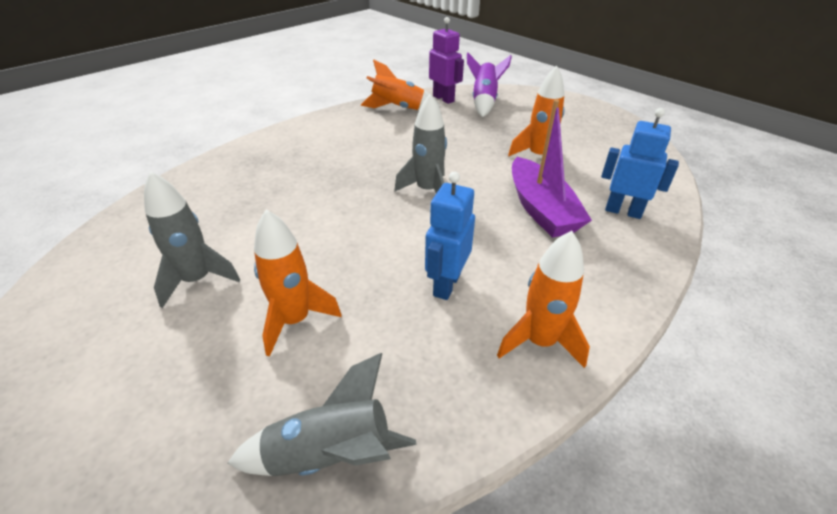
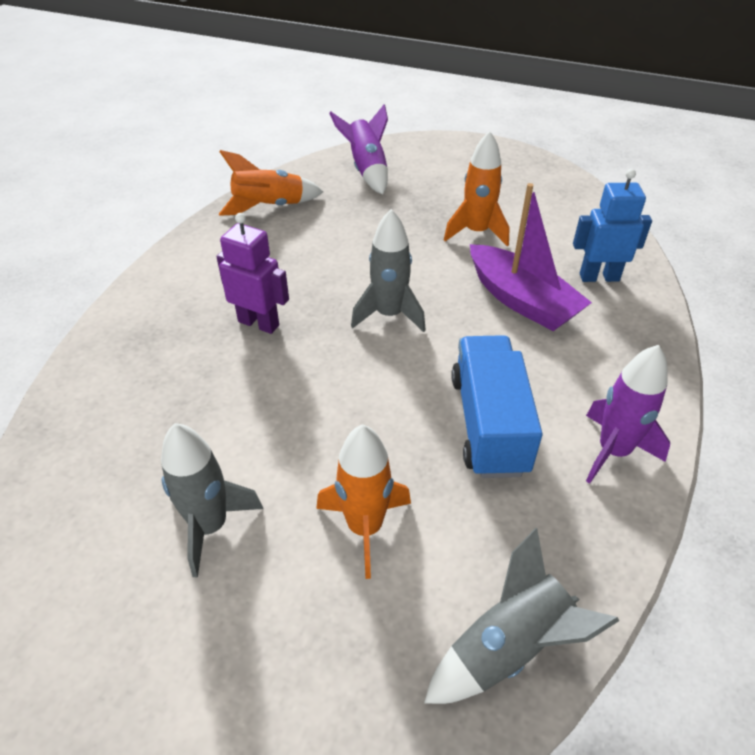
camera: 25 degrees left, 5 degrees up
(443, 99) = (315, 177): purple robot -> purple robot (259, 323)
(446, 284) = (489, 424): blue robot -> blue truck
(539, 342) = (613, 451): orange rocket -> purple rocket

